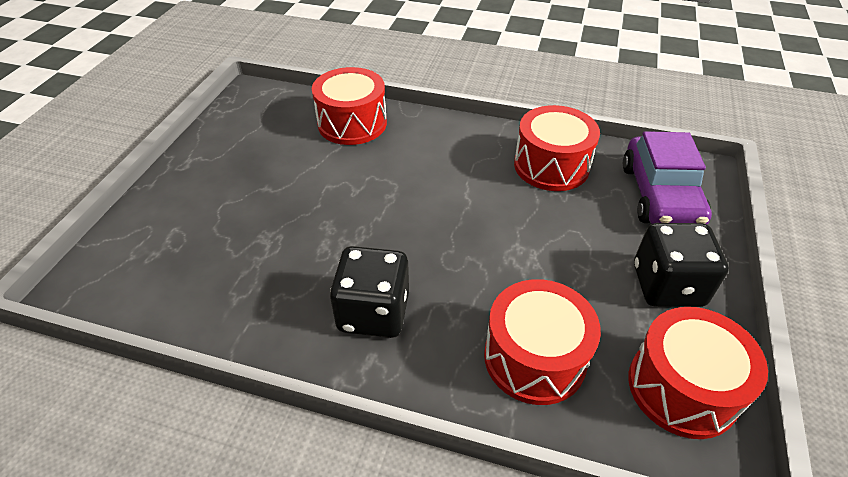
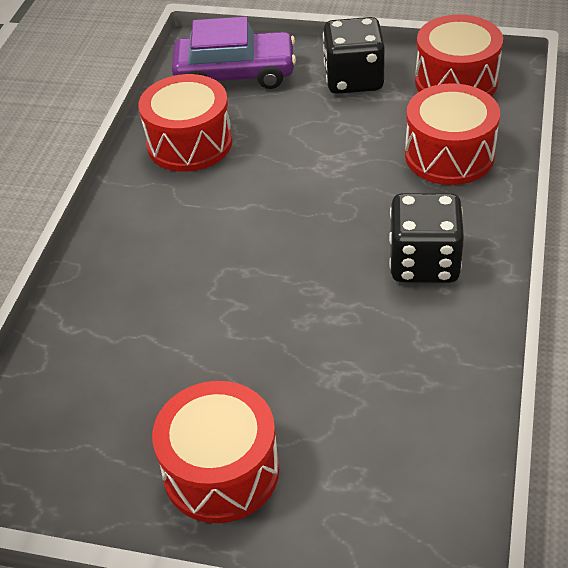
camera: 90 degrees left, 0 degrees up
(352, 123) = (92, 330): red drum -> red drum (221, 470)

